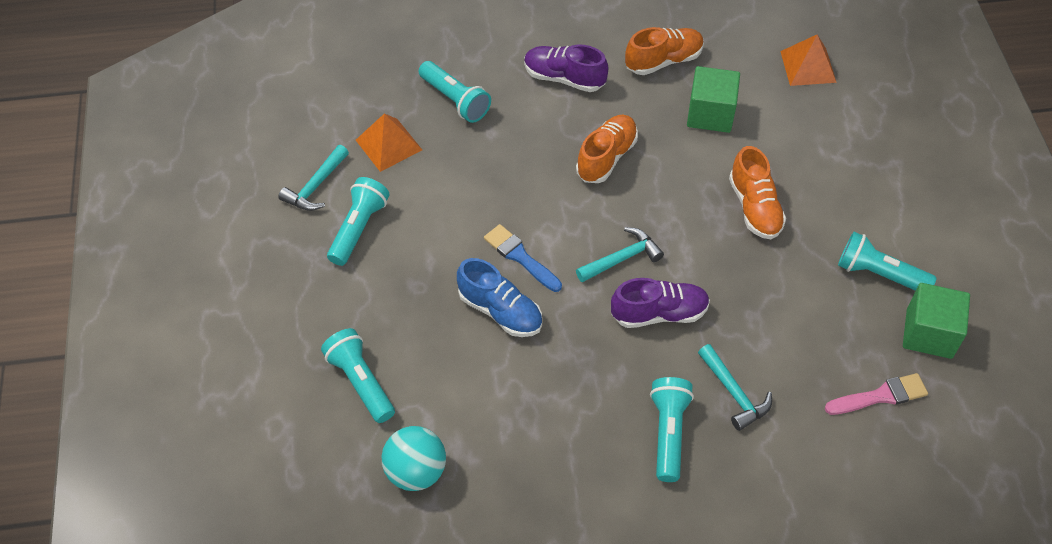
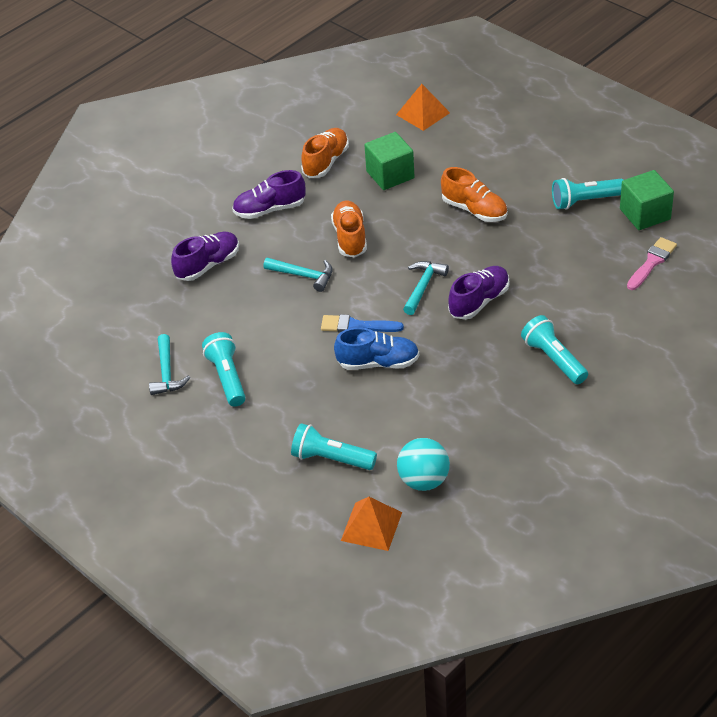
camera: 35 degrees left, 10 degrees down
(388, 145) = (190, 318): orange pyramid -> orange pyramid (371, 526)
(455, 100) = (208, 265): turquoise flashlight -> purple shoe
(734, 393) = (569, 314): turquoise hammer -> turquoise hammer (304, 275)

